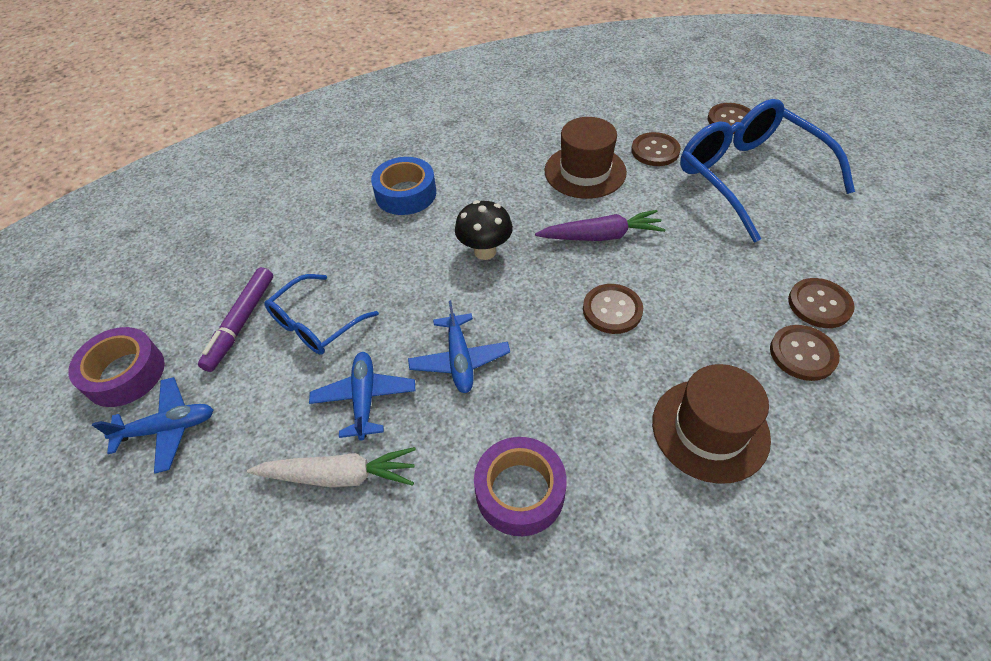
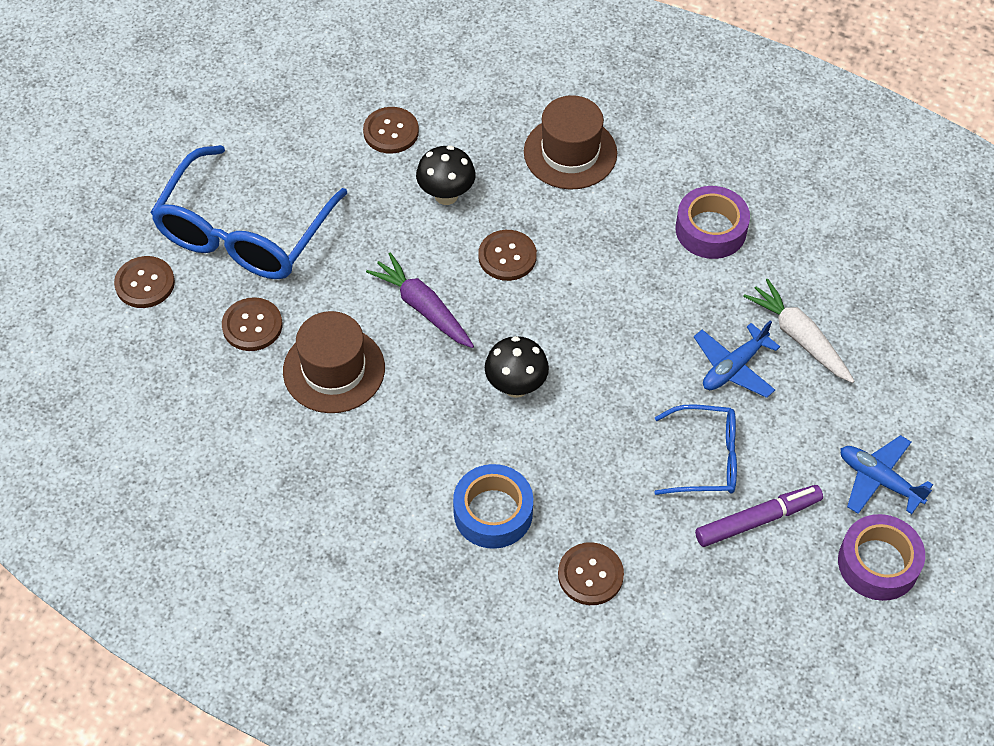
camera: 130 degrees left, 5 degrees up
(459, 360) = (645, 329): blue plane -> none
(712, 304) = (446, 195): none -> black mushroom
(802, 354) = (454, 126): brown button -> brown button (590, 575)

